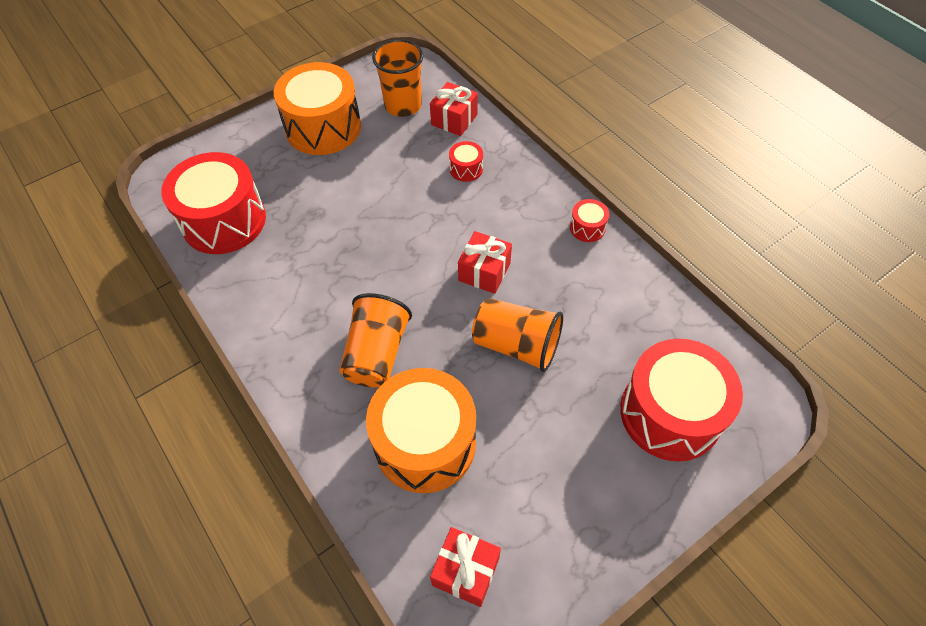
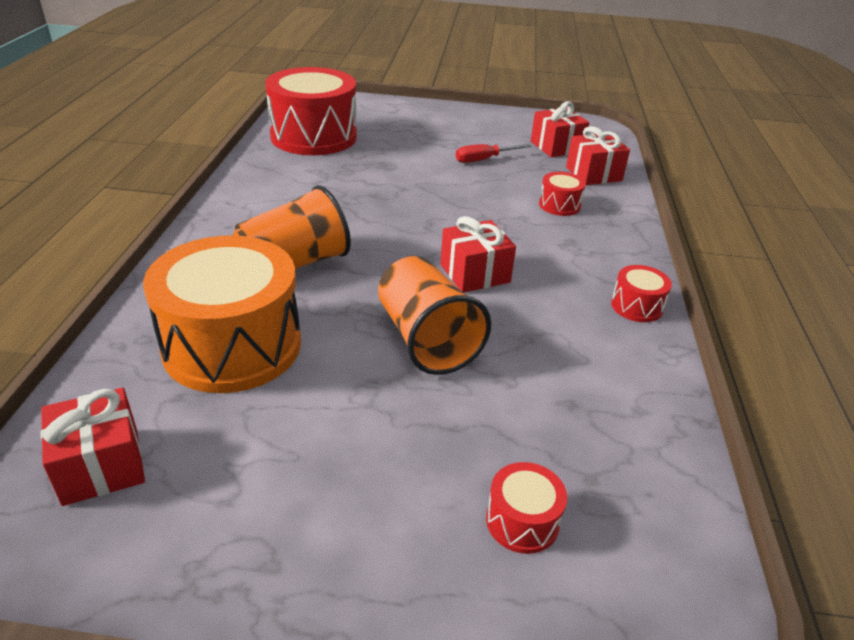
camera: 40 degrees right, 20 degrees down
(323, 127) = (468, 129): orange drum -> none
(372, 156) = (483, 160): none -> red screwdriver
(403, 105) = (556, 147): orange cup -> red gift
(670, 413) = (522, 521): red drum -> red drum, size x0.42

